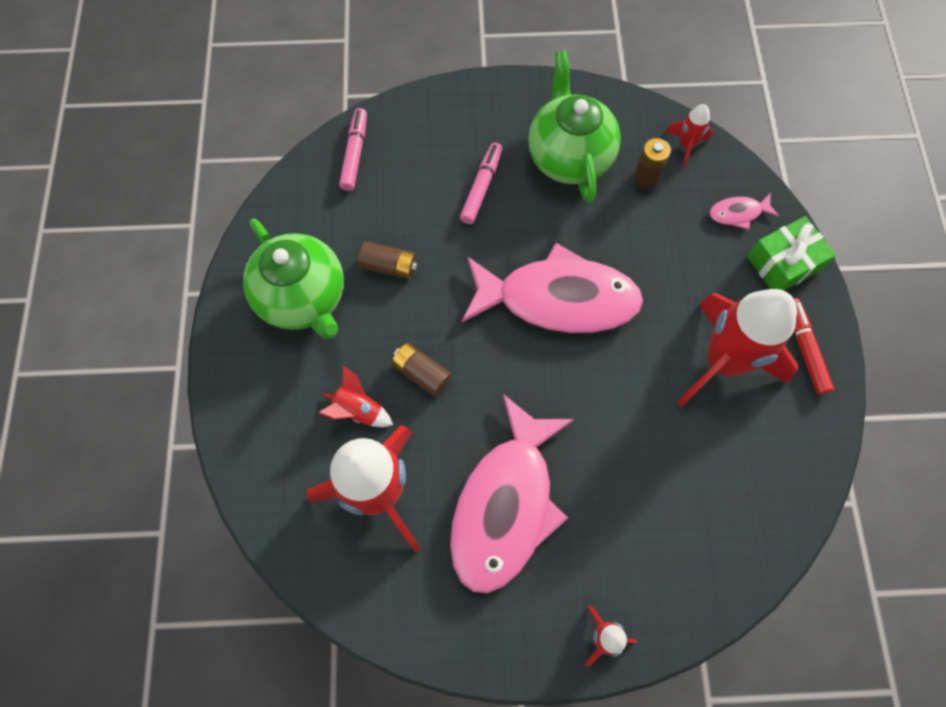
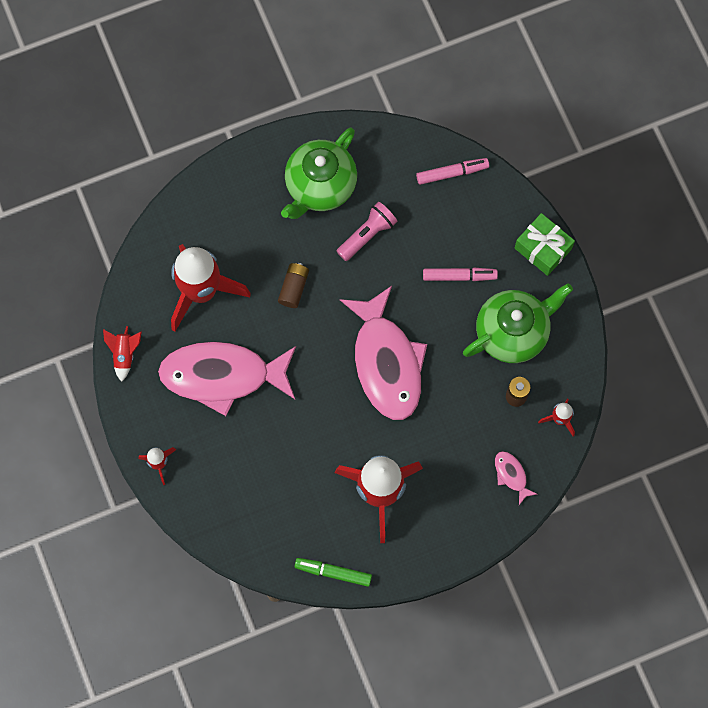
camera: 70 degrees right, 5 degrees up
(358, 410) = (252, 256): red rocket -> red rocket (124, 354)
(389, 266) = (367, 235): brown battery -> pink flashlight
(783, 263) = (479, 519): green gift -> green gift (543, 248)
(804, 349) = (412, 550): red marker -> none
(813, 453) = (333, 572): none -> green marker

